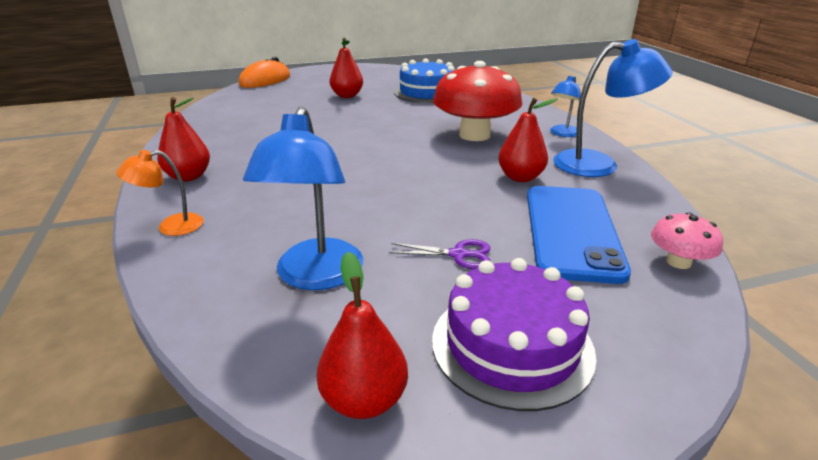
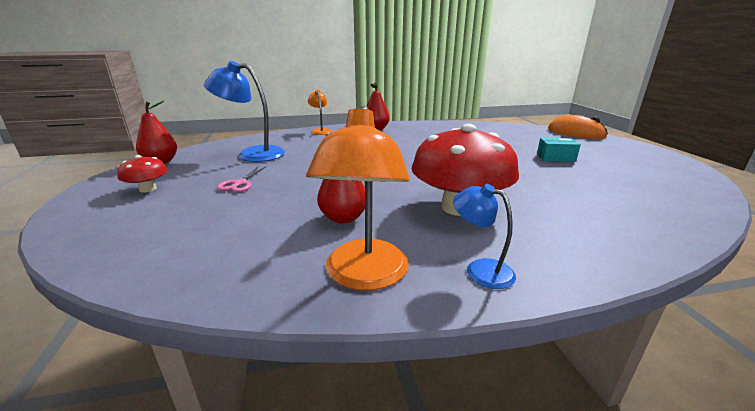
camera: 95 degrees right, 5 degrees down
(347, 96) = (555, 158): red pear -> turquoise box
(427, 92) = (607, 192): blue cake -> none
(459, 255) = (240, 183): purple scissors -> pink scissors
(512, 345) = (148, 189): purple cake -> red mushroom
(572, 231) = (231, 226): blue phone -> none
(598, 164) = (364, 276): blue lamp -> orange lamp
(678, 262) = (136, 268): pink mushroom -> none

